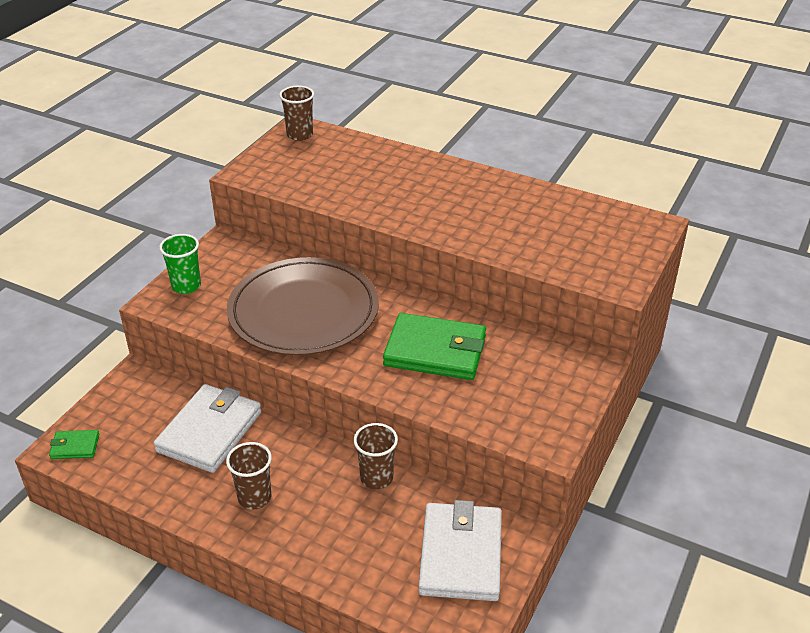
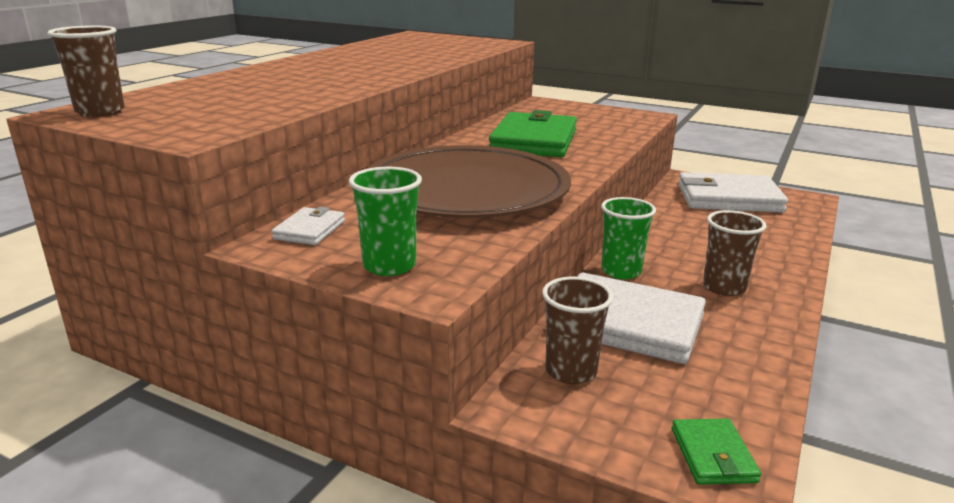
camera: 90 degrees left, 15 degrees down
(240, 253) = (310, 230): none -> white wallet
(288, 439) = (621, 271): none -> green cup
(376, 478) = (658, 227): brown cup -> brown cup (571, 371)

